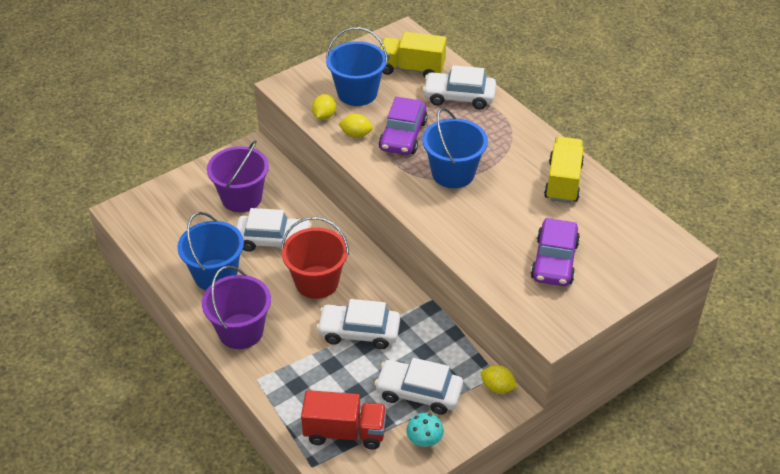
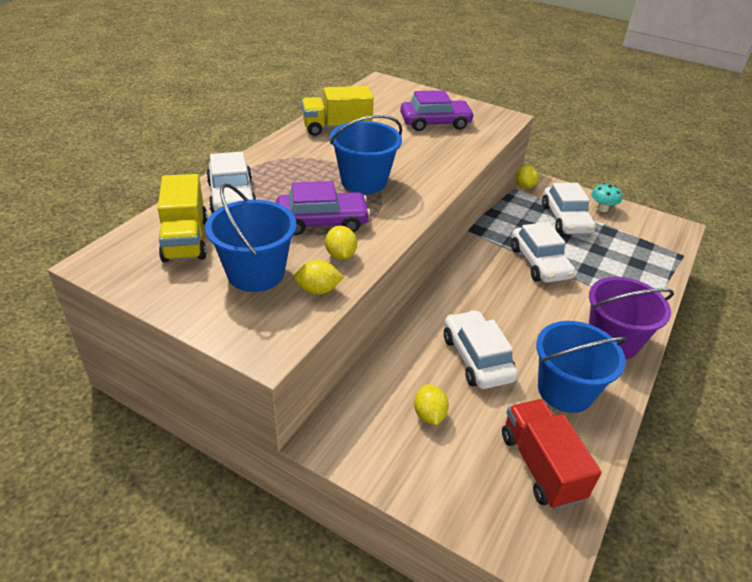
camera: 115 degrees left, 5 degrees down
(241, 198) = (429, 415): purple bucket -> yellow lemon
(317, 282) = (507, 305): red bucket -> none
(345, 432) = (638, 246): red truck -> red truck (540, 466)

